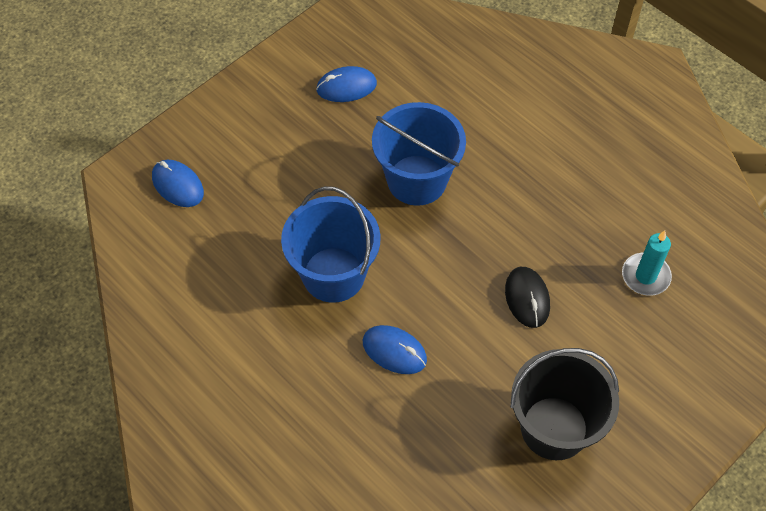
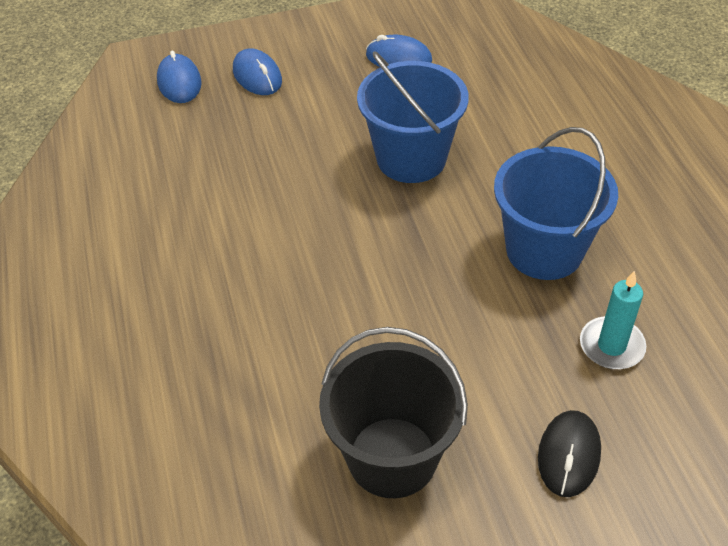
camera: 30 degrees right, 10 degrees down
(333, 274) = (264, 208): blue bucket -> blue bucket (544, 250)
(394, 351) = (272, 302): blue mouse -> blue mouse (257, 76)
(527, 298) = (453, 311): black mouse -> black mouse (569, 455)

